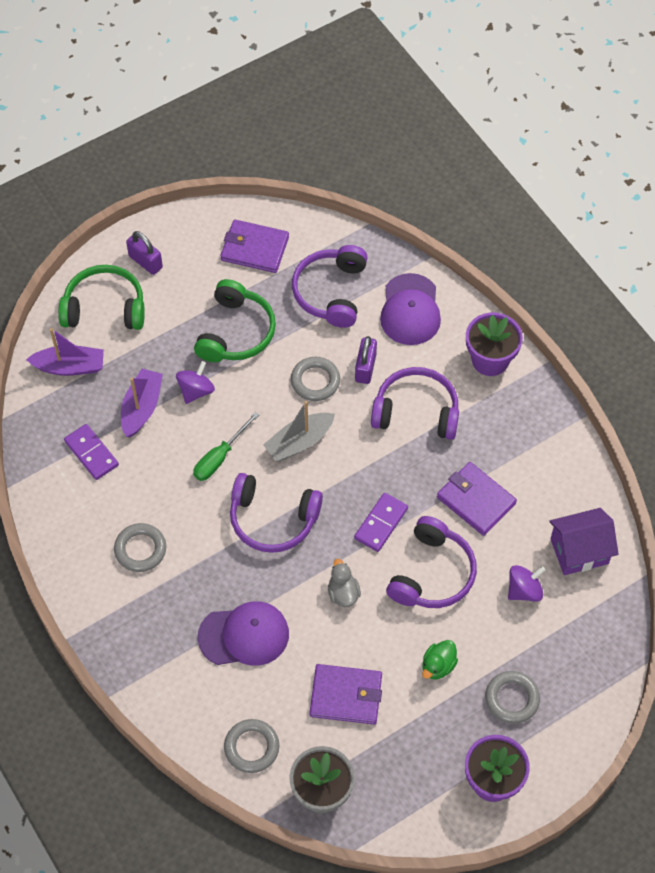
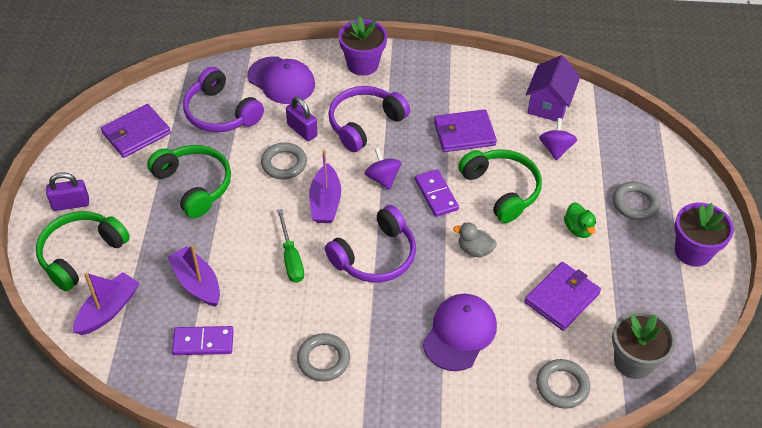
camera: 55 degrees left, 10 degrees down
(196, 391) = (218, 239): purple spinning top -> purple spinning top (382, 178)
(299, 442) = (325, 202): grey boat -> purple boat
(432, 573) = (501, 189): purple headphones -> green headphones

